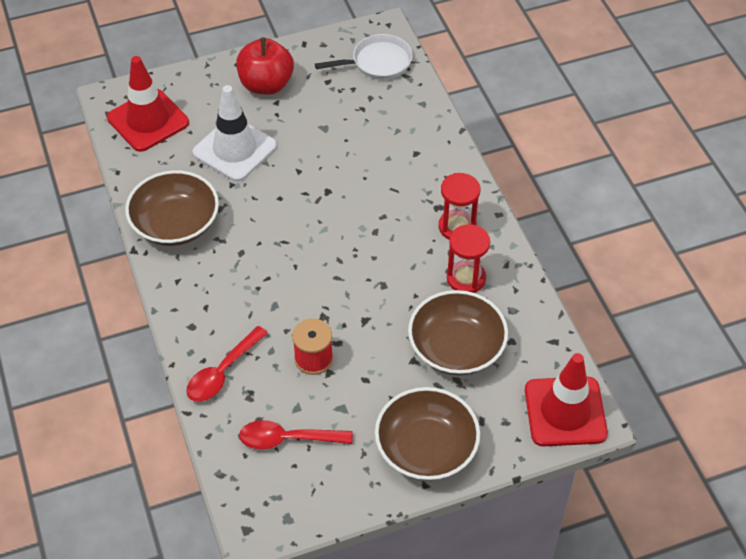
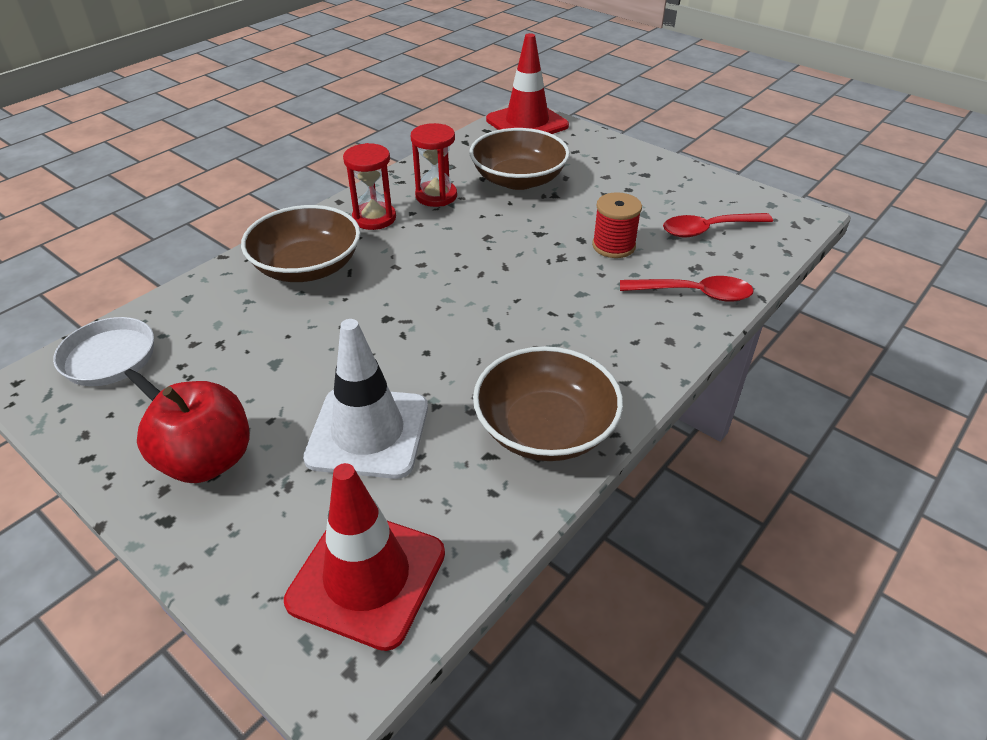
camera: 120 degrees left, 10 degrees down
(287, 439) = (708, 230): red spoon -> red spoon turned 105 degrees clockwise
(426, 448) = (629, 165): brown bowl -> brown bowl (307, 267)

